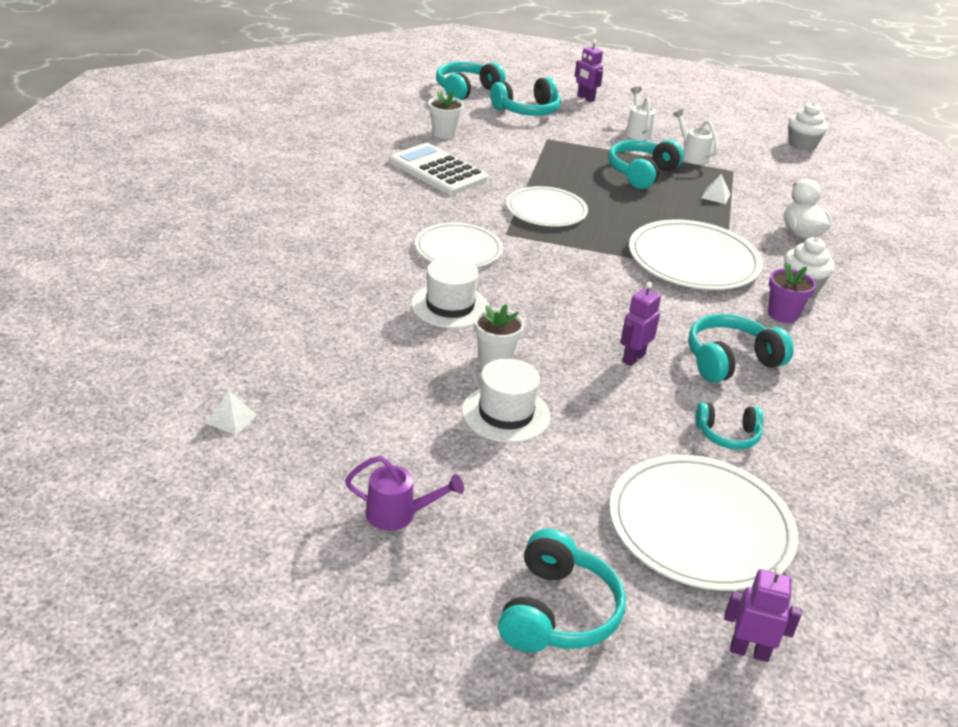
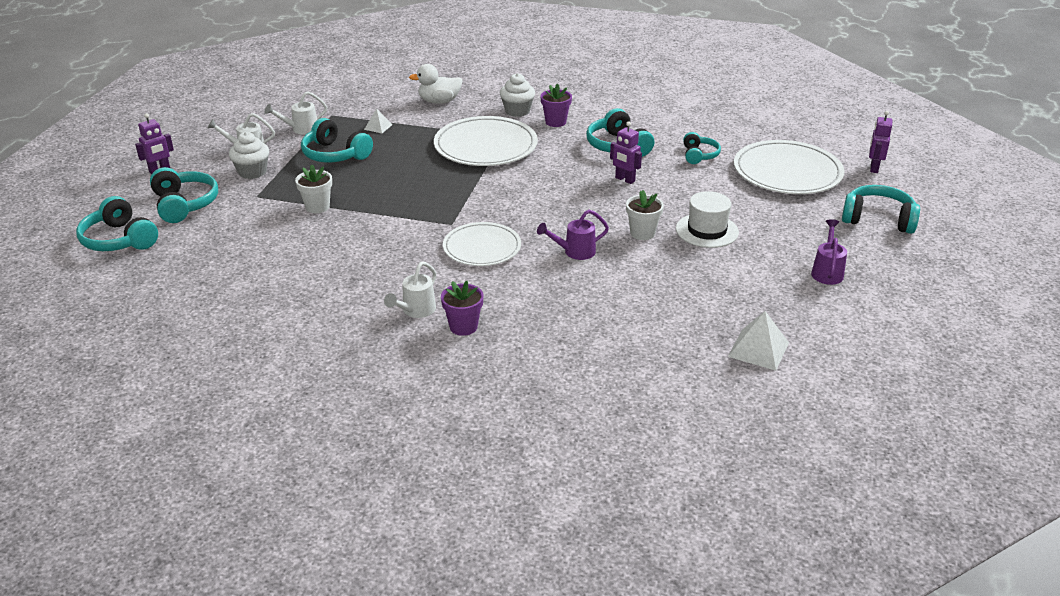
camera: 85 degrees left, 0 degrees up
(231, 419) = (758, 349): white pyramid -> white pyramid, size x1.71
(314, 235) = (463, 327): none -> purple flower pot
(344, 212) = (415, 311): none -> white watering can
(438, 171) = (325, 258): white calculator -> none
(444, 133) = (236, 254): white flower pot -> white flower pot (317, 207)
(450, 306) = (575, 252): white hat -> purple watering can
(546, 210) = (407, 203): white plate -> none
(802, 145) = (284, 81): white cupcake -> white cupcake (252, 172)

